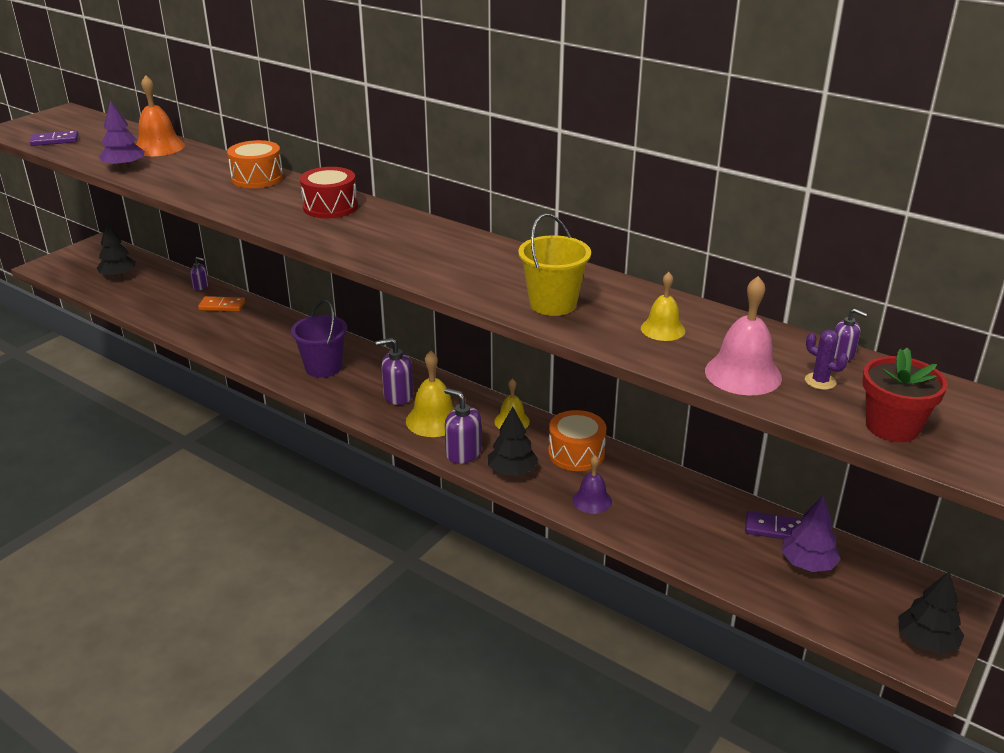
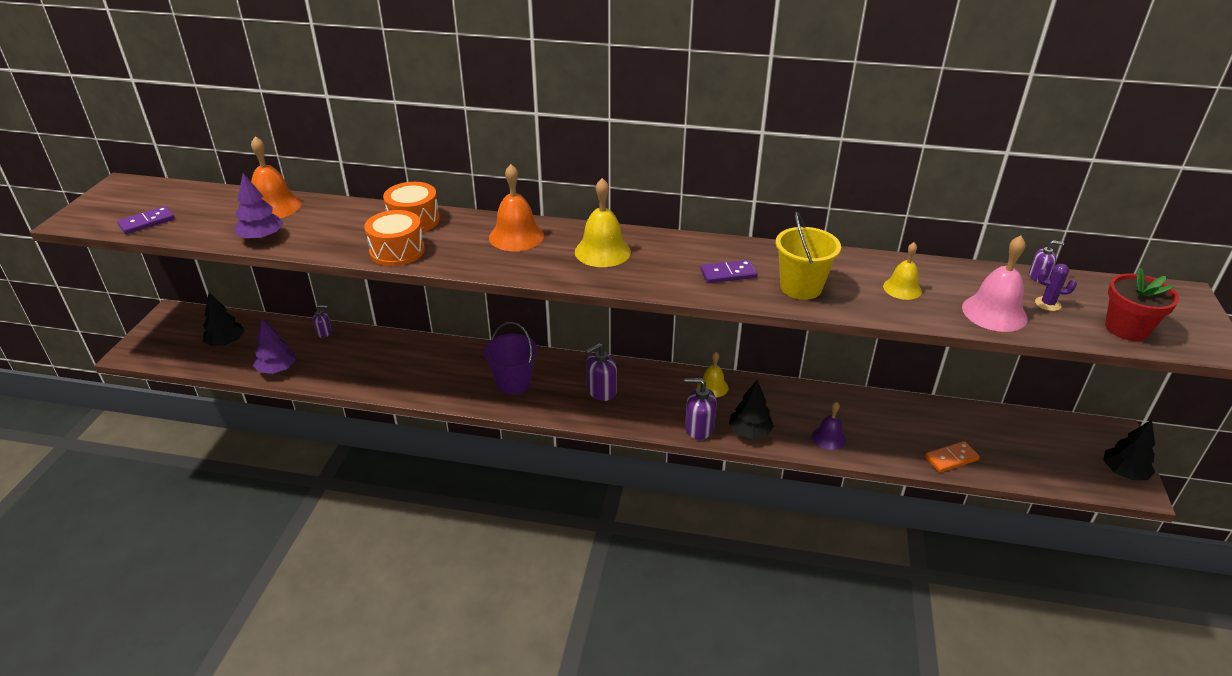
camera: 25 degrees left, 5 degrees up
(222, 306) = (363, 347): orange domino -> orange domino (951, 458)
(330, 207) = (516, 236): red drum -> orange bell
(433, 420) = (650, 405): yellow bell -> yellow bell (602, 251)
(576, 453) = (784, 400): orange drum -> orange drum (397, 251)
(774, 529) = (968, 418): purple domino -> purple domino (728, 274)
(808, 564) = (1010, 438): purple tree -> purple tree (277, 369)

